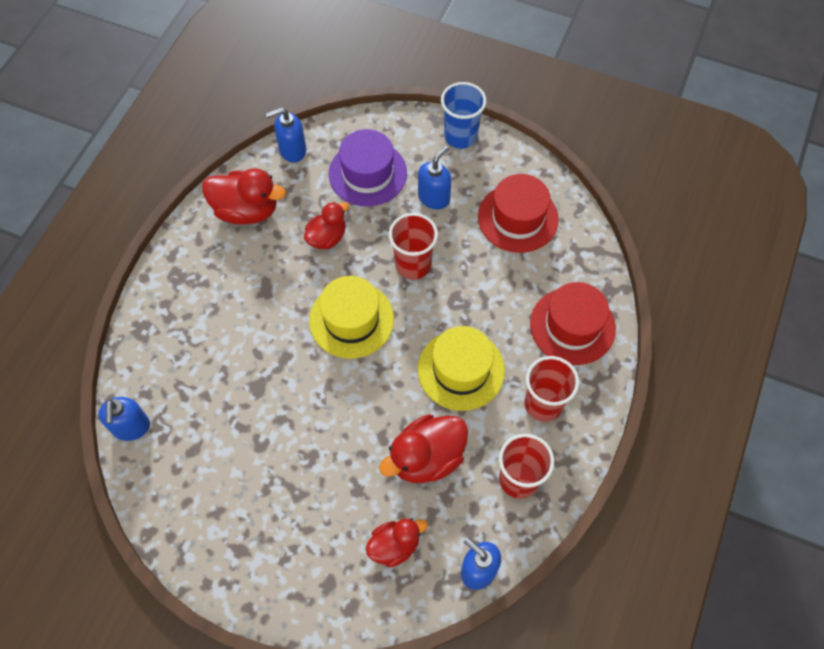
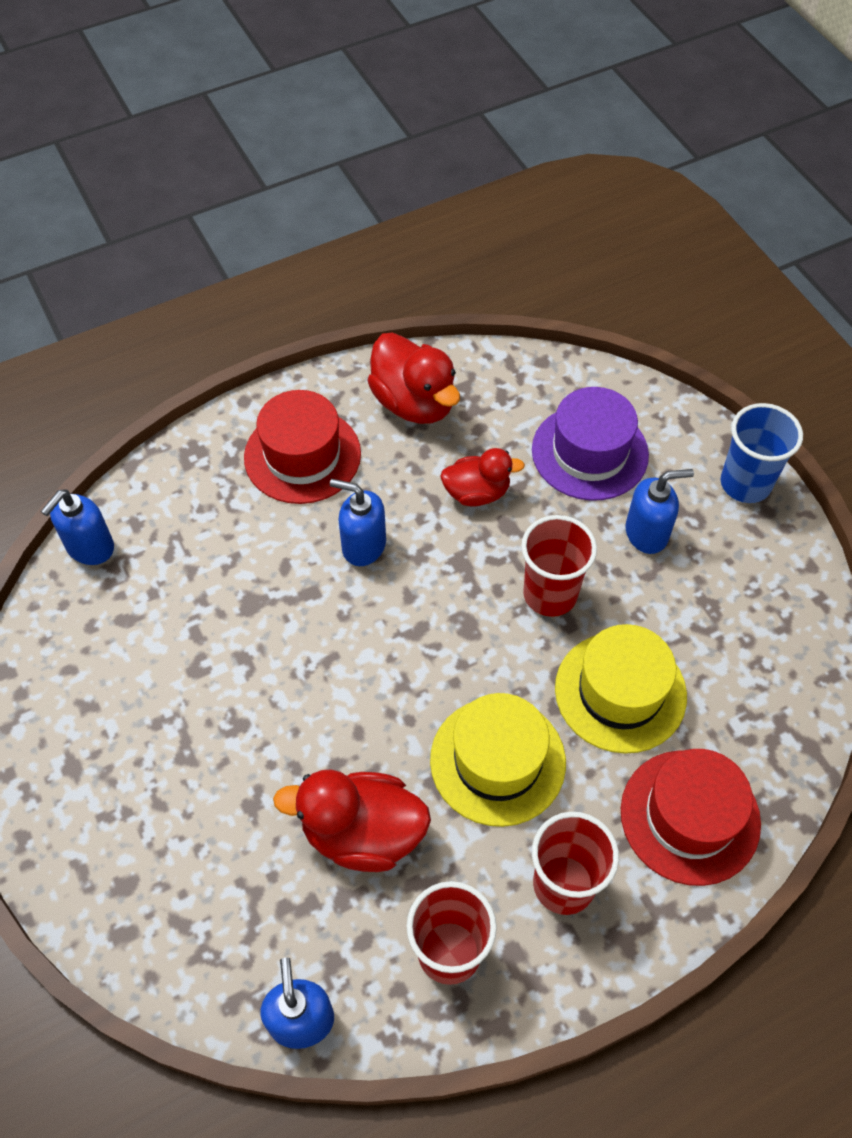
camera: 40 degrees right, 5 degrees down
(292, 150) = (524, 370): blue soap dispenser -> blue soap dispenser (363, 545)
(351, 319) = (421, 605): yellow hat -> yellow hat (620, 692)
(394, 546) = (234, 905): red duck -> none
(518, 218) = (734, 631): red hat -> red hat (302, 455)

